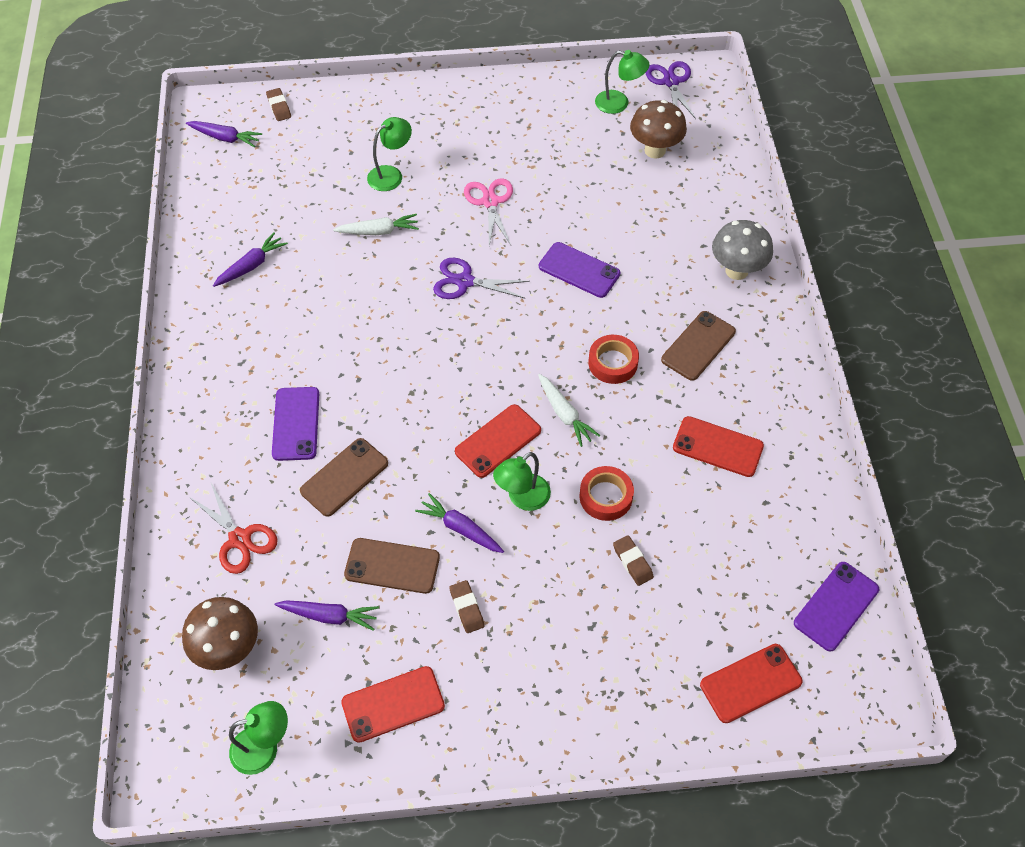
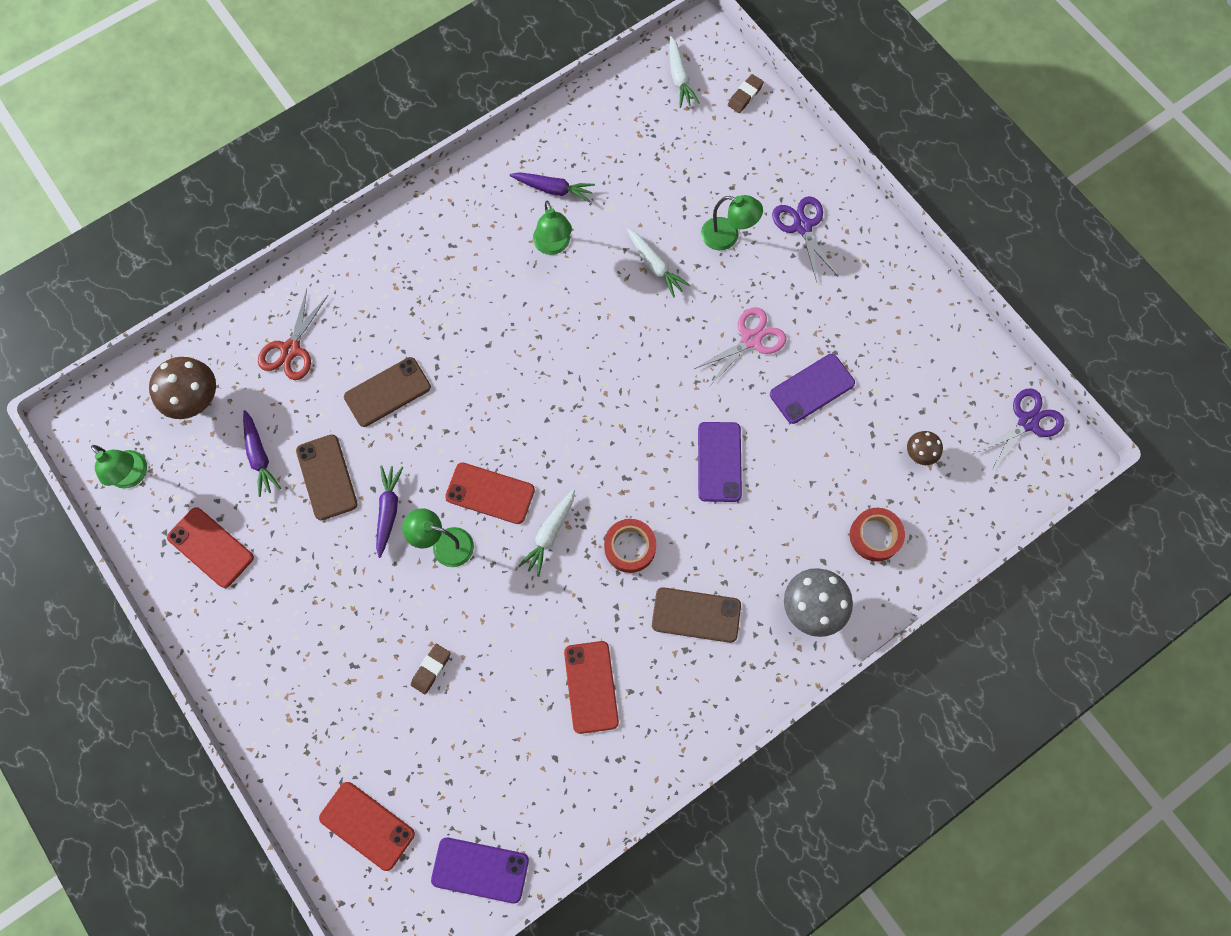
camera: 60 degrees right, 15 degrees up
(225, 138) = (679, 77): purple carrot -> white carrot
(296, 424) = (417, 324): purple phone -> purple phone (812, 389)
(344, 477) = (387, 392): brown phone -> brown phone turned 45 degrees counterclockwise
(465, 281) = (644, 370): purple scissors -> purple scissors (802, 226)
(467, 608) = (319, 557): brown eraser -> none
(606, 497) = (484, 613): red tape -> red tape (875, 536)
(619, 103) = (960, 387): green lamp -> green lamp (553, 246)
(655, 150) = (919, 454): brown mushroom -> brown mushroom, size x0.55

